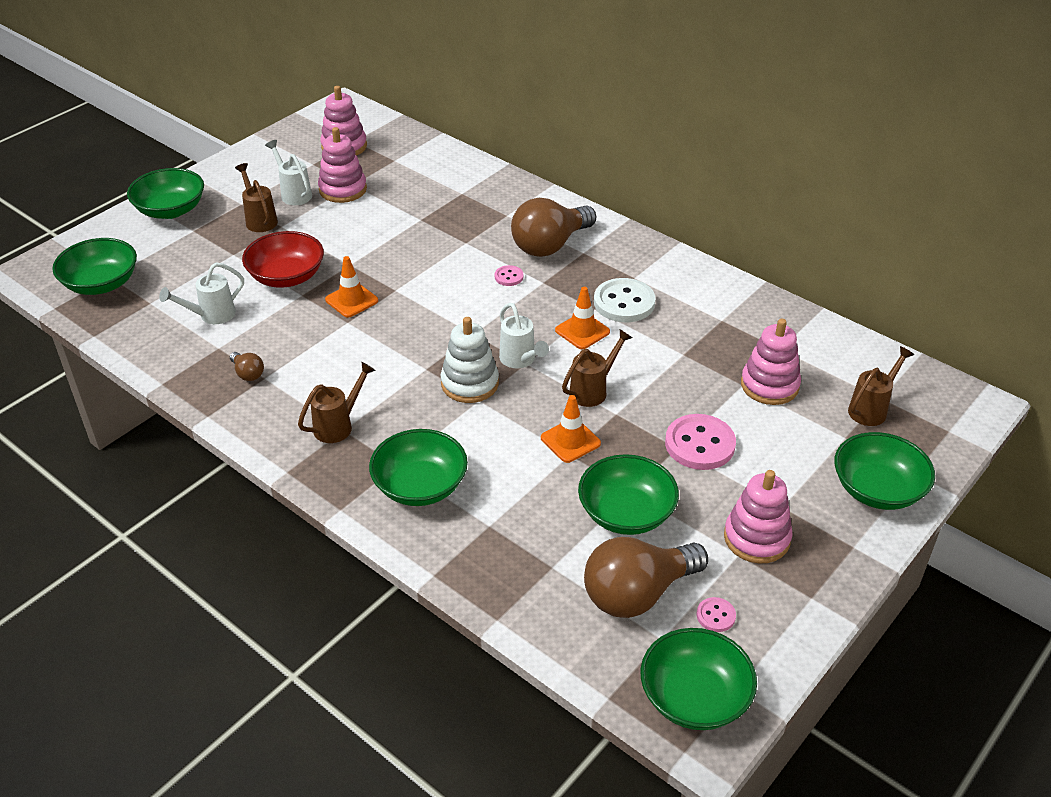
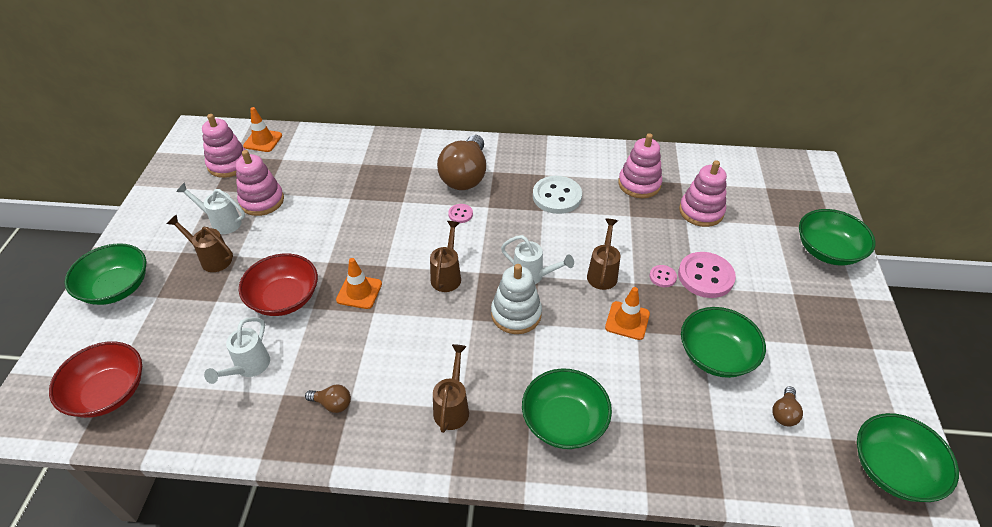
camera: 35 degrees left, 5 degrees up
(101, 284) = (108, 392): green bowl -> red bowl
(582, 331) = (551, 231): orange traffic cone -> orange traffic cone (263, 141)
(638, 593) = (784, 413): brown light bulb -> brown light bulb, size x0.43
(715, 616) = (841, 398): pink button -> pink button (662, 277)
(756, 538) = (804, 325): pink stacking toy -> pink stacking toy (639, 184)
(871, 409) = (769, 197): brown watering can -> brown watering can (447, 275)

